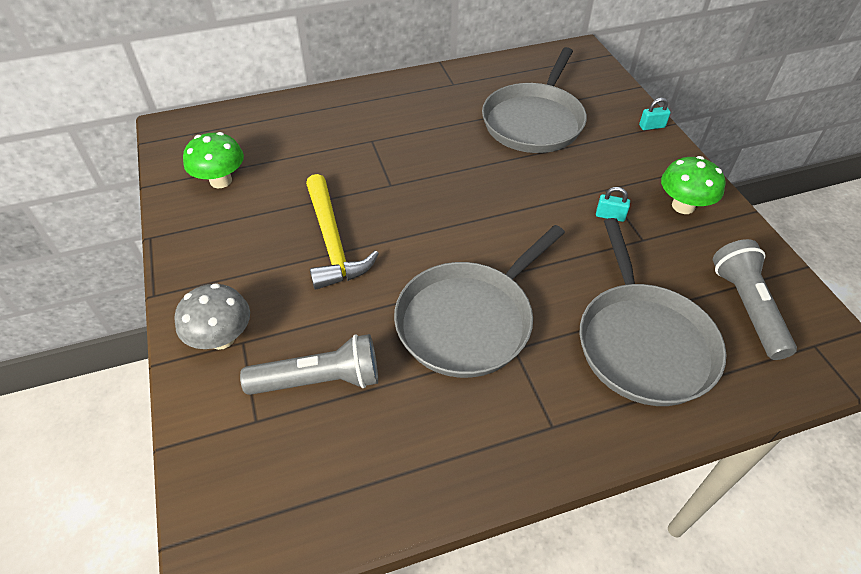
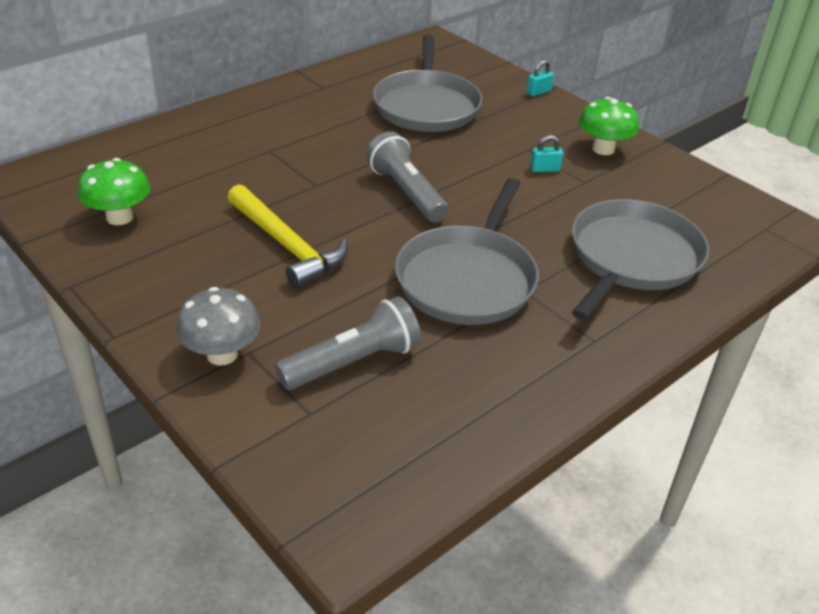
camera: 25 degrees left, 10 degrees down
(643, 342) = (631, 258): grey pan -> grey pan turned 120 degrees counterclockwise
(747, 308) = (699, 213): grey flashlight -> grey flashlight (406, 193)

